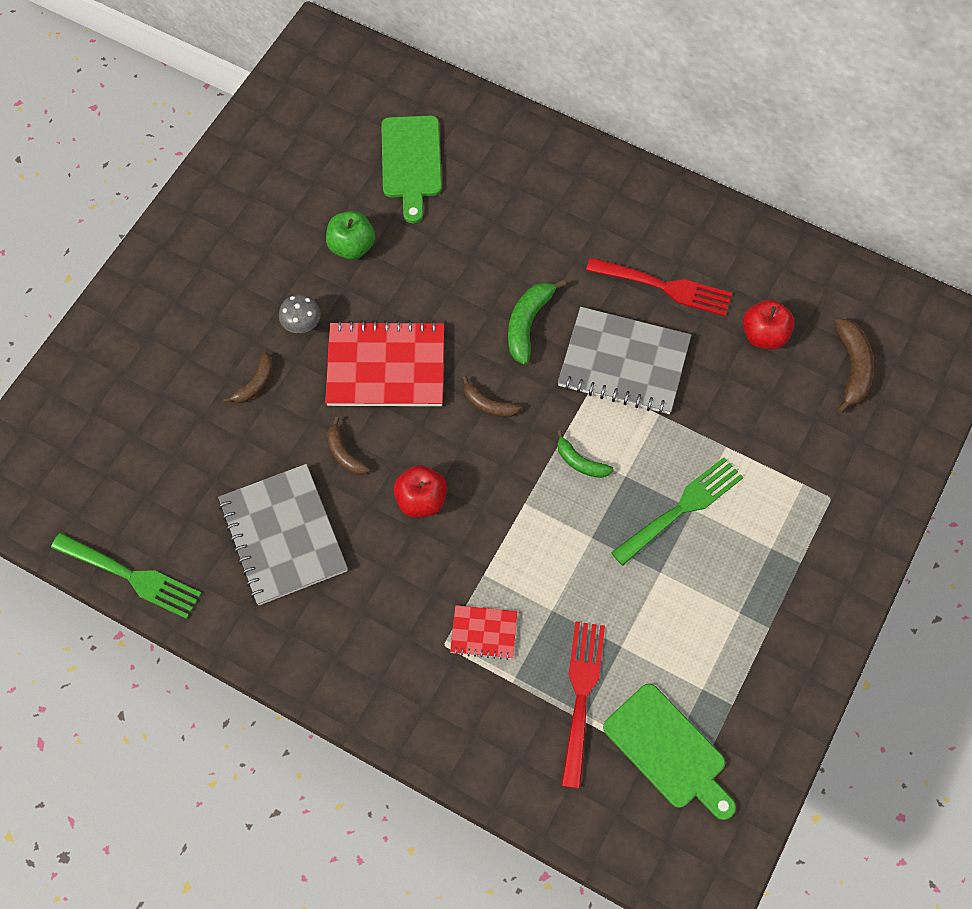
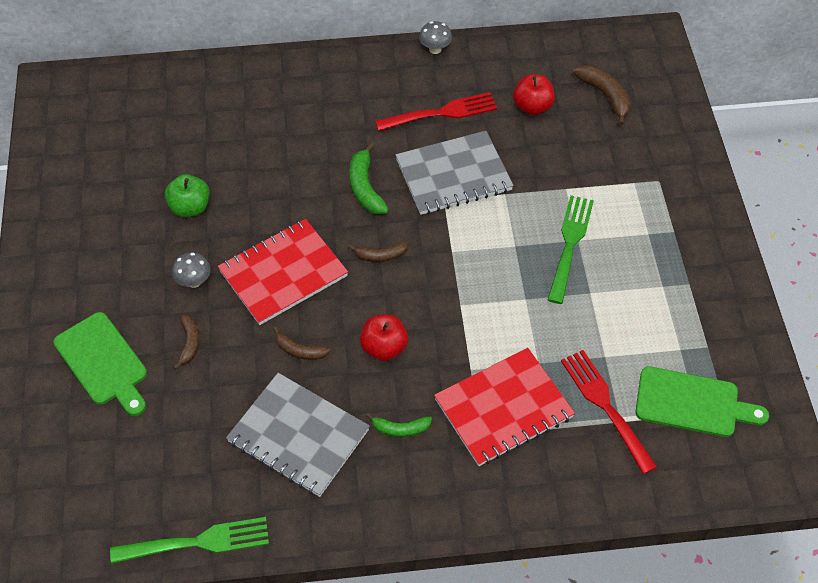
camera: 35 degrees left, 10 degrees down
(411, 162) = (191, 128): green cutting board -> green cutting board (103, 362)
(483, 633) = (503, 408): red notebook -> red notebook, size x2.00
(580, 462) = (477, 255): green banana -> green banana (400, 429)
(714, 211) = (435, 49): none -> grey mushroom

